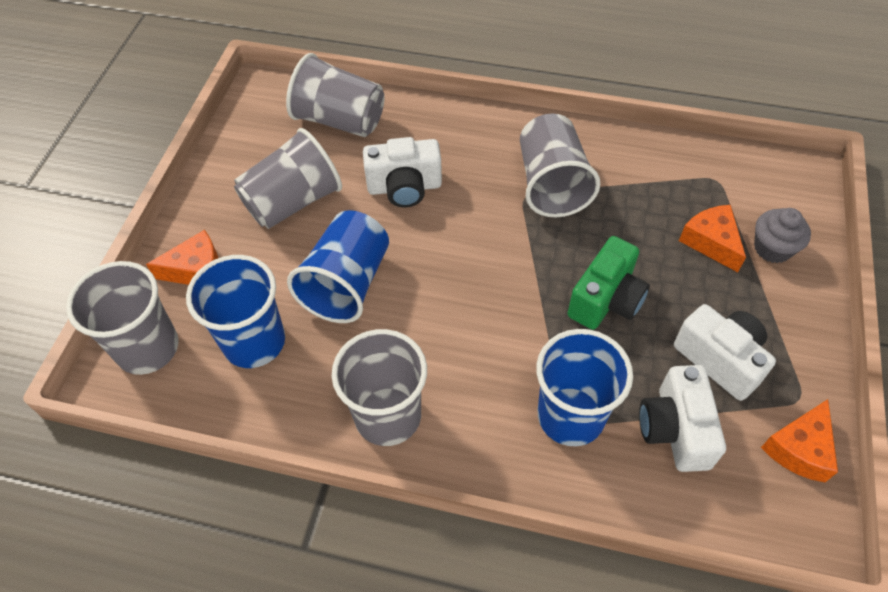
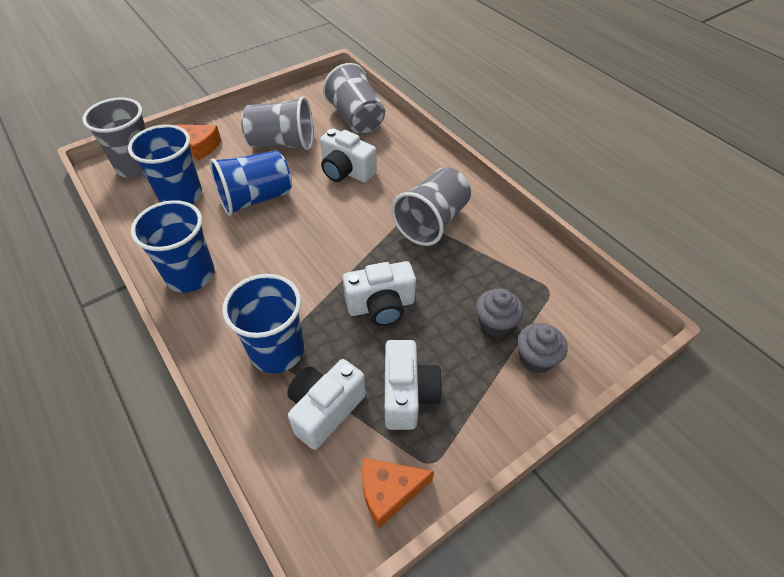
camera: 40 degrees right, 5 degrees down
(388, 416) = (190, 275): grey cup -> blue cup
(606, 300) = (381, 306): green camera -> white camera
(711, 242) = (495, 323): orange cheese -> grey cupcake

